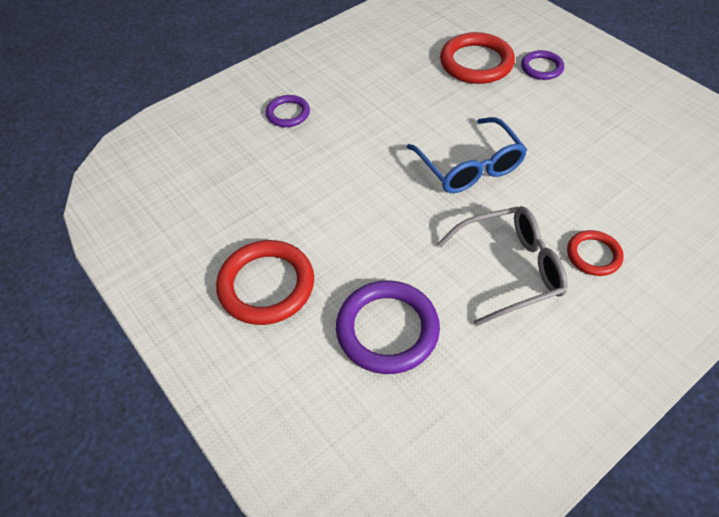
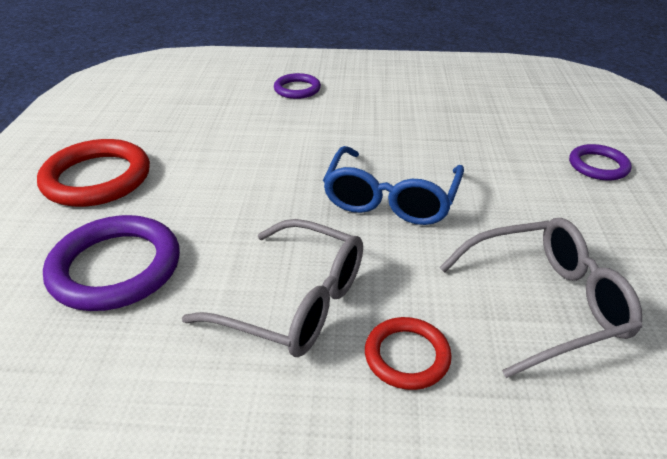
camera: 40 degrees right, 15 degrees down
(476, 62) = (524, 130): red ring -> none
(613, 179) = (546, 303): none -> grey glasses

